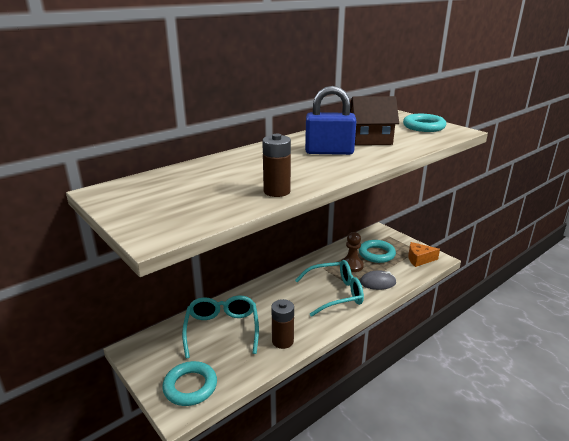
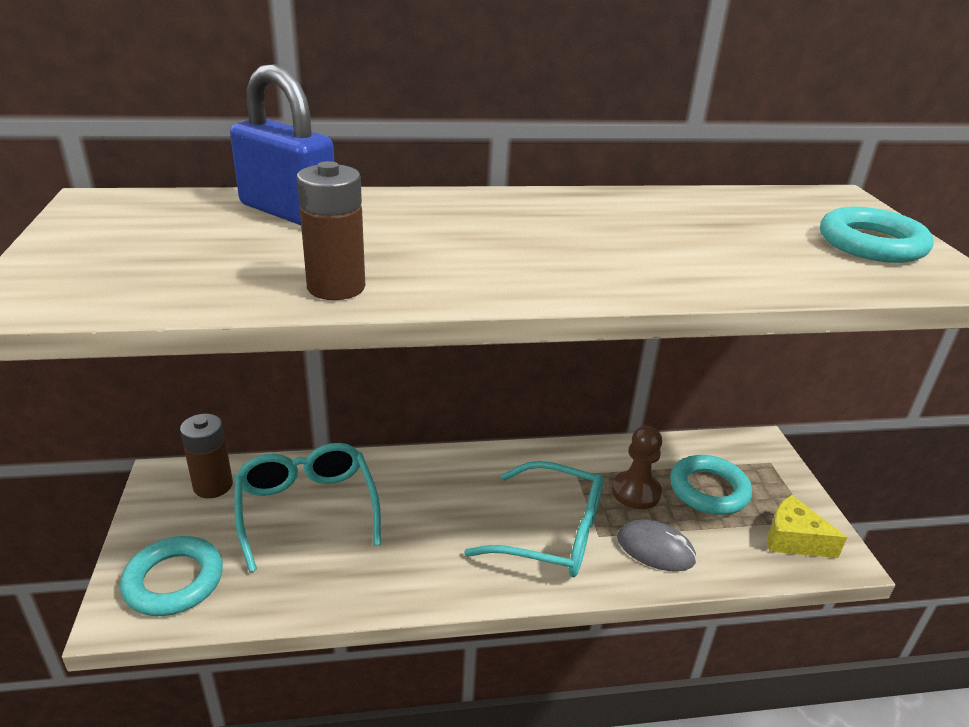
camera: 30 degrees right, 5 degrees up
(222, 330) = (307, 510): turquoise glasses -> turquoise glasses turned 45 degrees counterclockwise
(282, 341) = (377, 577): brown battery -> brown battery (213, 485)
(329, 152) = (565, 240): blue padlock -> blue padlock (288, 211)
(370, 139) = (695, 238): brown house -> none
(419, 259) = (793, 539): orange cheese -> yellow cheese

